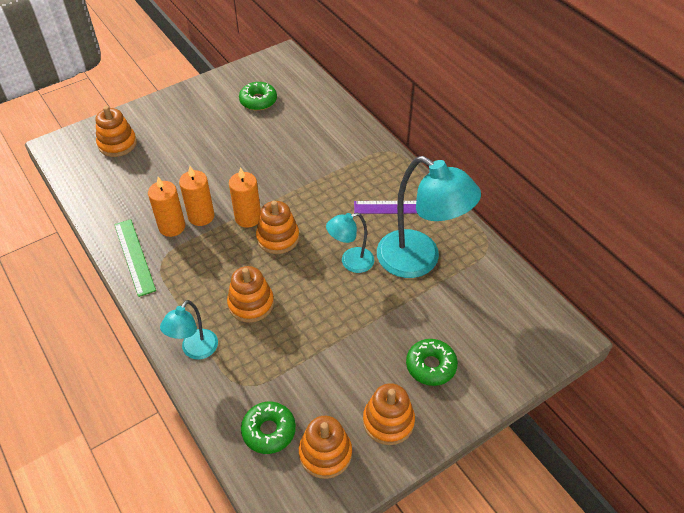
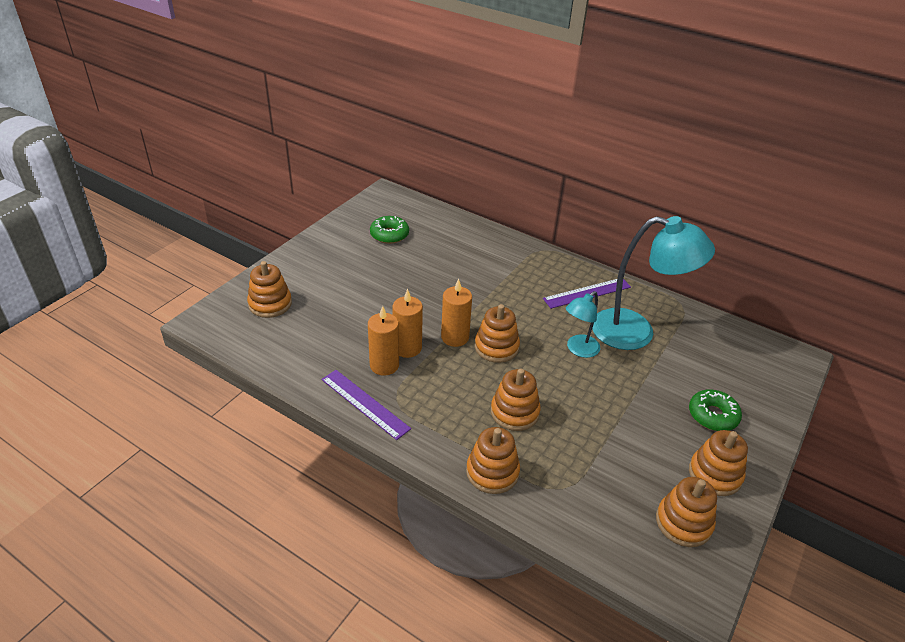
camera: 25 degrees left, 10 degrees down
(134, 256) = (364, 403): green ruler -> purple ruler
(195, 350) = (492, 472): turquoise lamp -> orange stacking toy
(269, 431) = (618, 521): green donut -> none

